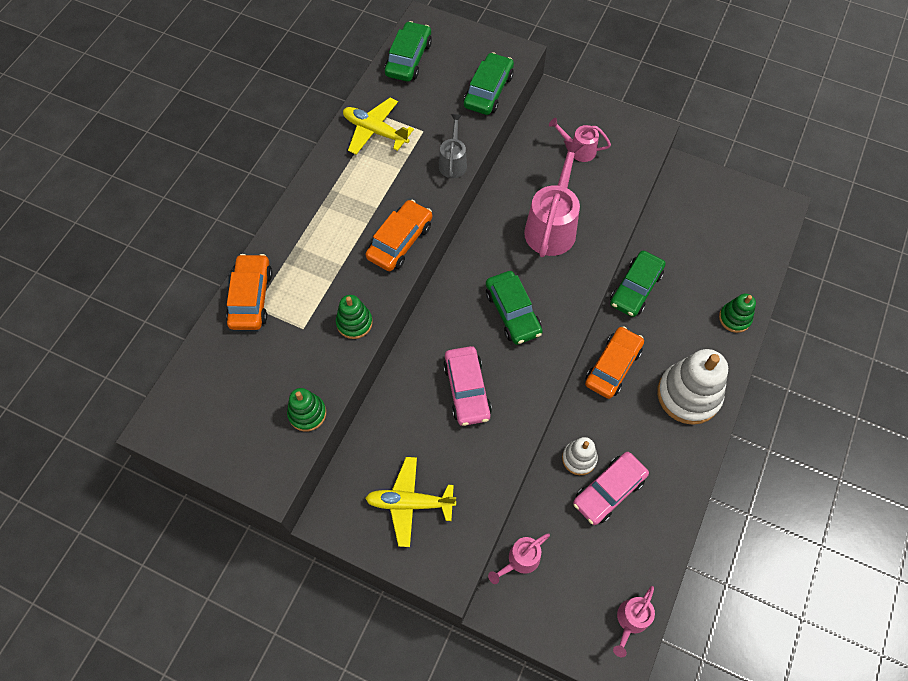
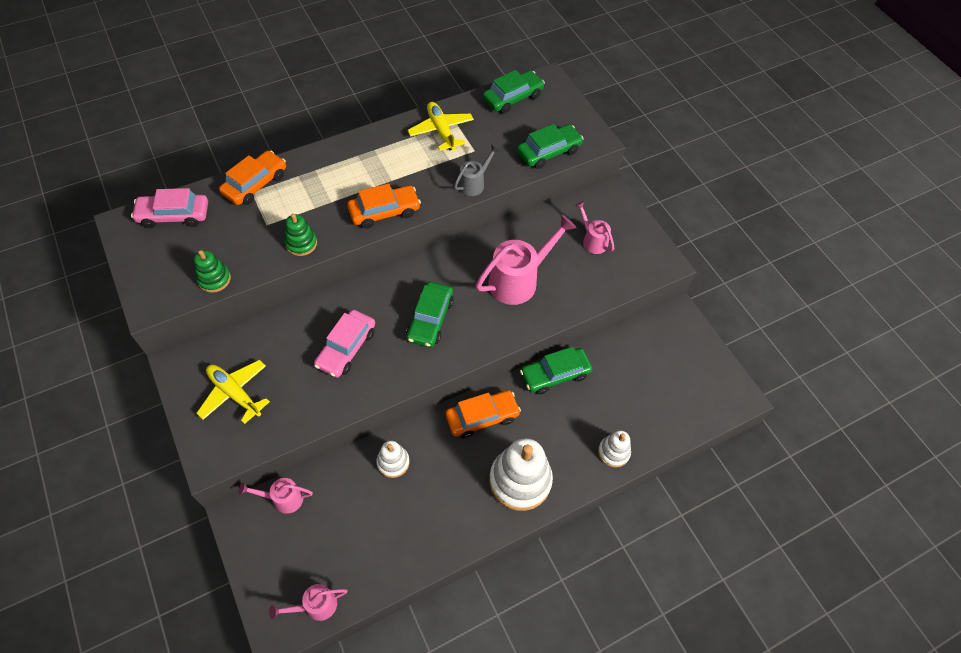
camera: 35 degrees right, 5 degrees down
(608, 491) = (392, 501): pink car -> pink car (174, 215)
(734, 318) = (613, 452): green stacking toy -> white stacking toy

